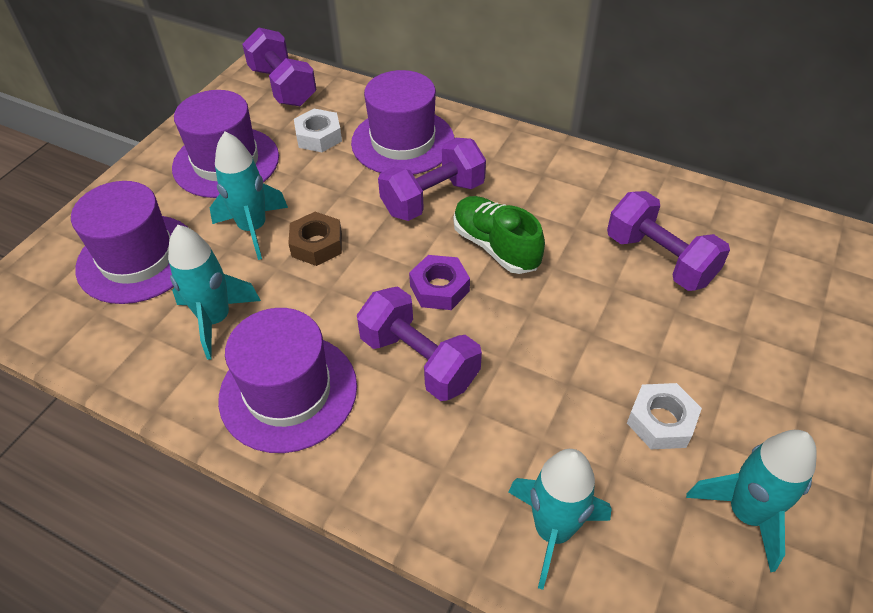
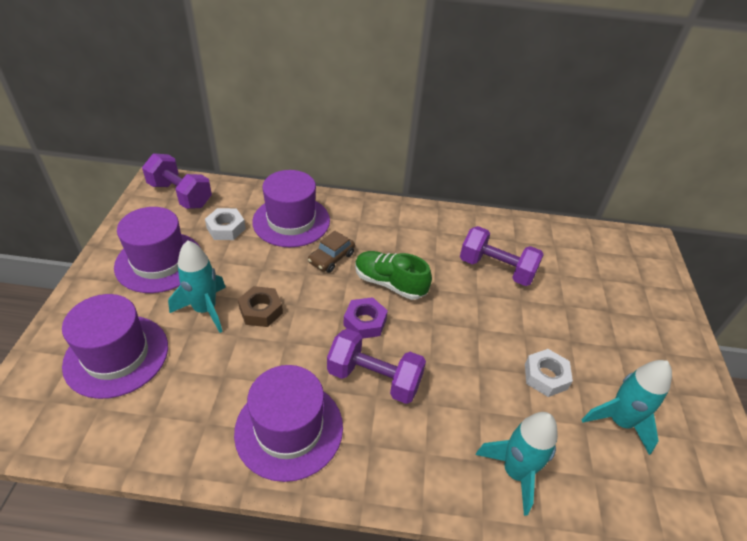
camera: 25 degrees left, 5 degrees down
(215, 320) = (206, 388): turquoise rocket -> none
(433, 198) = (331, 258): purple dumbbell -> brown car

